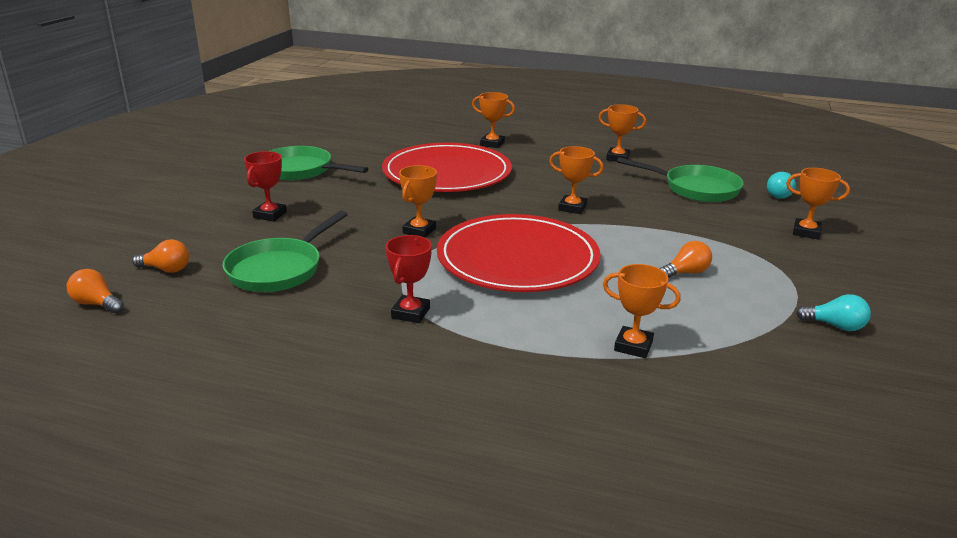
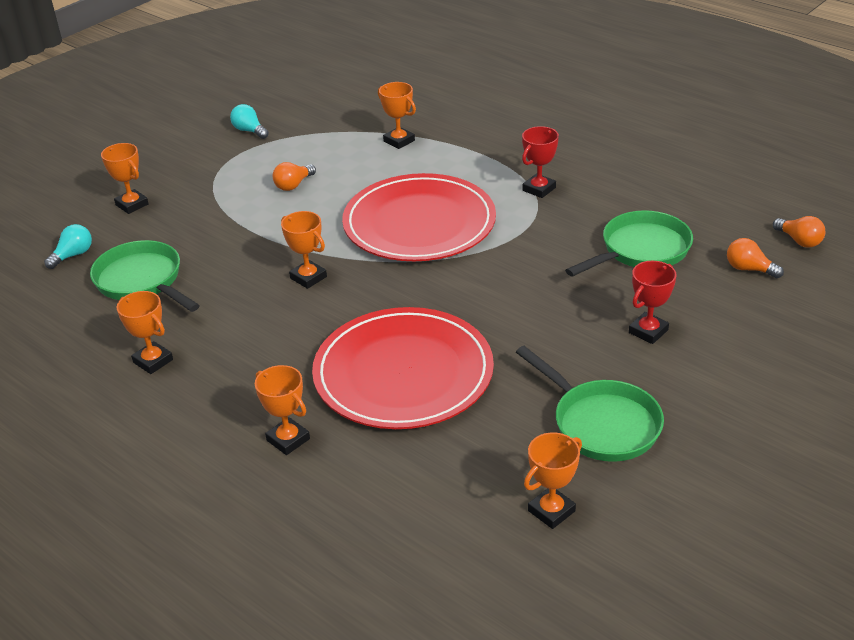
camera: 155 degrees left, 10 degrees up
(419, 231) = (491, 274): orange trophy -> orange trophy (551, 511)
(686, 273) = (293, 185): orange light bulb -> orange light bulb turned 45 degrees counterclockwise

